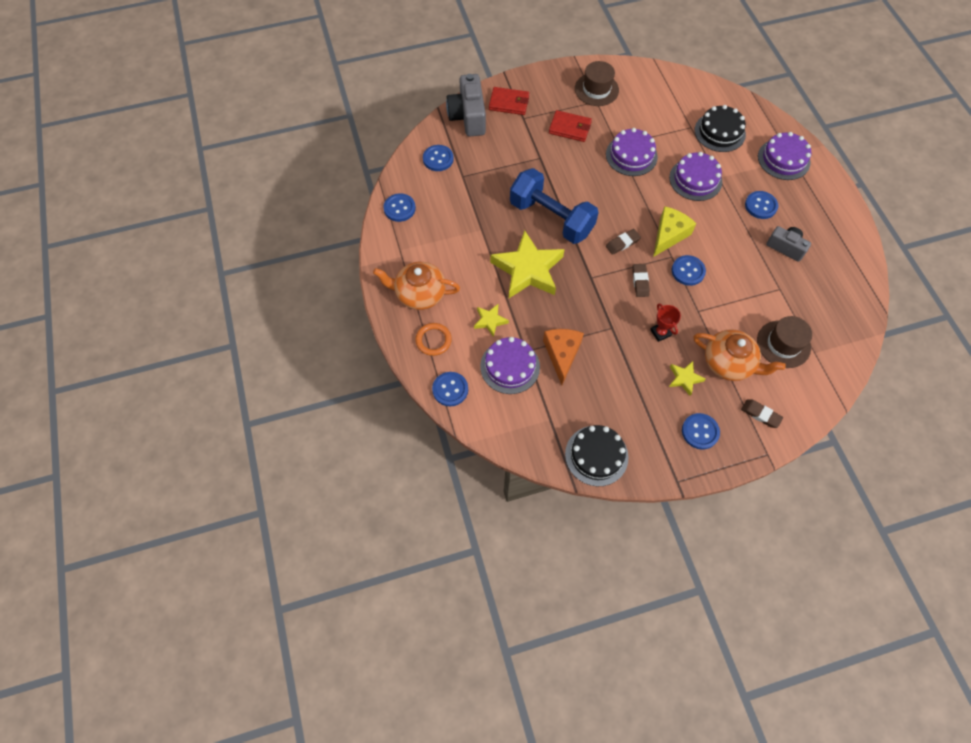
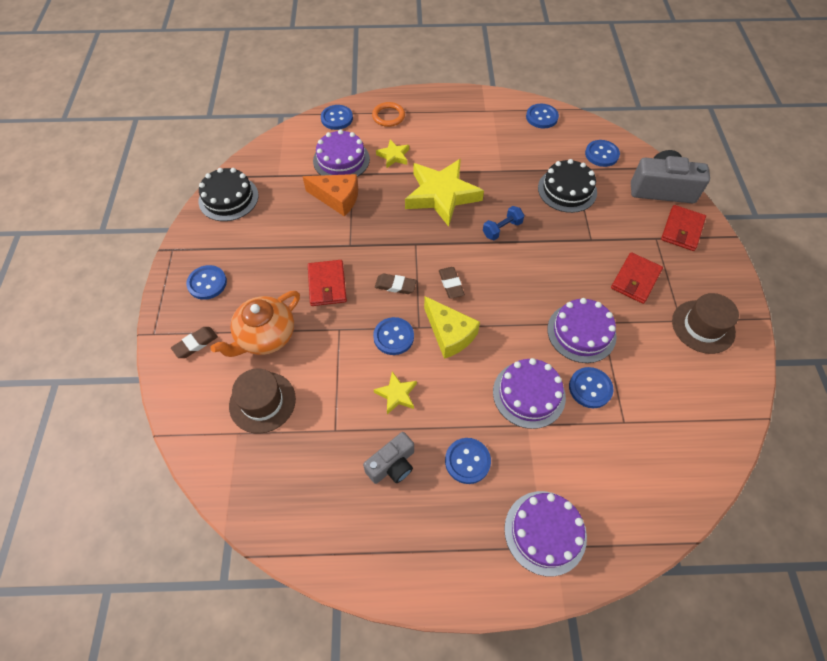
camera: 105 degrees right, 5 degrees down
(419, 294) = (440, 115): orange teapot -> none
(551, 218) = (502, 229): blue dumbbell -> blue dumbbell, size x0.43
(660, 333) = (327, 285): red trophy -> red wallet
(674, 146) = (590, 388): none -> blue button
(684, 378) = (267, 289): yellow star -> yellow star (396, 394)
(719, 132) = (610, 458): black cake -> black cake (567, 190)

